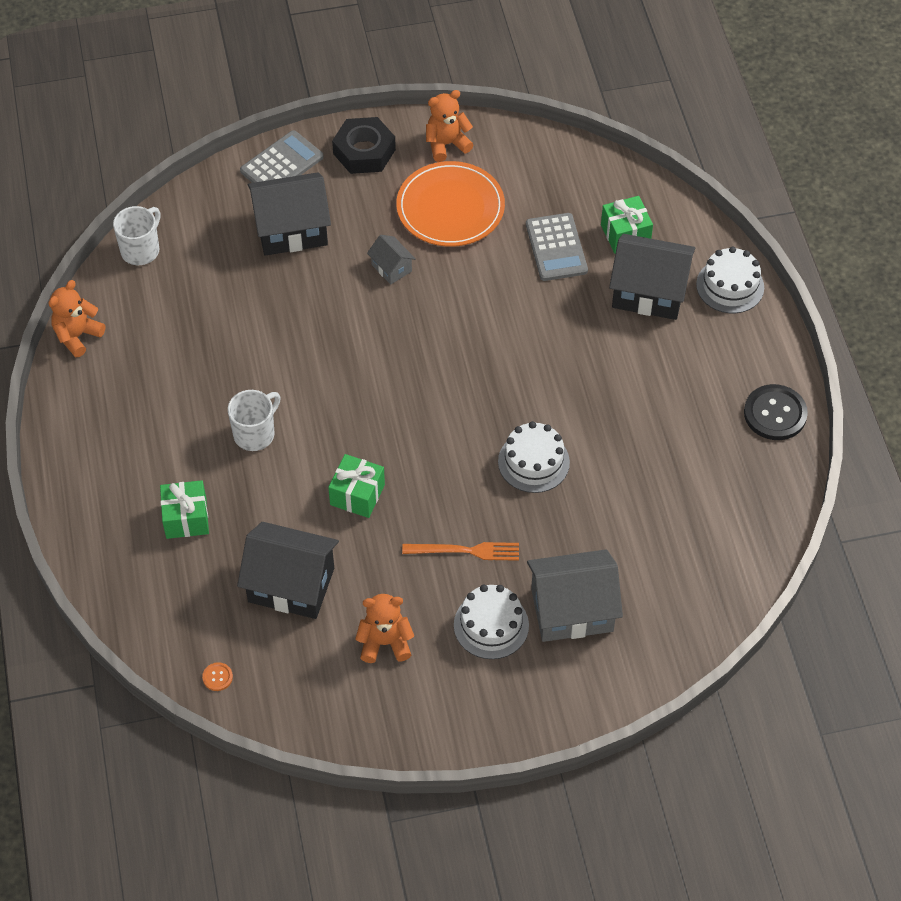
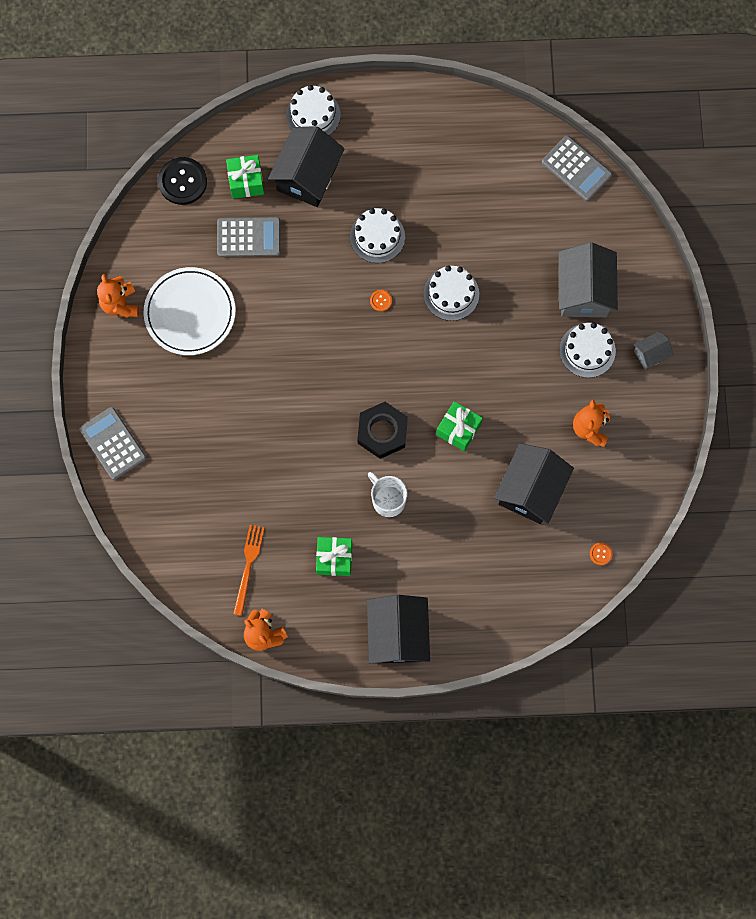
camera: 80 degrees left, 20 degrees up
(141, 250) = (183, 572): white mug -> none
(186, 518) = (458, 562): green gift -> green gift (334, 558)
(291, 229) = (186, 444): black house -> black house (397, 634)
(364, 151) = (113, 373): black nut -> black nut (382, 432)
(391, 268) = (243, 370): grey house -> grey house (650, 354)
(450, 208) = (190, 313): orange plate -> white plate
(465, 551) = (521, 357): orange fork -> orange fork (248, 566)
(507, 389) = (381, 300): none -> orange button
(589, 374) = (377, 237): none -> white cake
(742, 579) = (576, 168): none -> grey calculator
(775, 414) = (438, 111): black button -> black button (182, 182)

